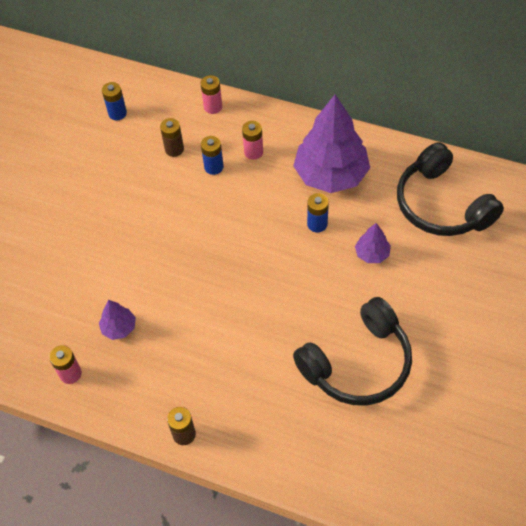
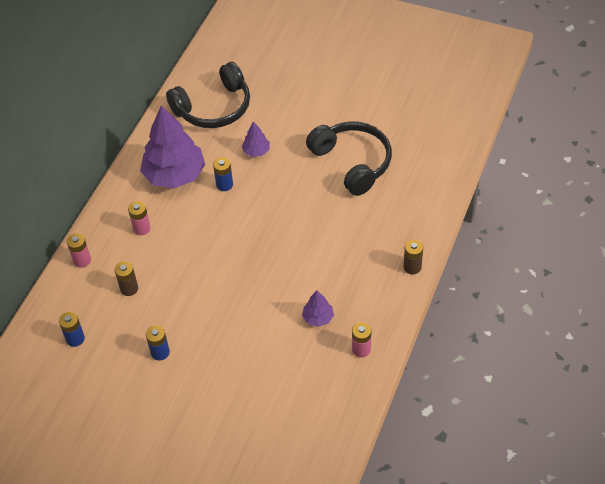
camera: 90 degrees left, 5 degrees down
(214, 167) = (154, 257): blue battery -> blue battery (160, 352)

